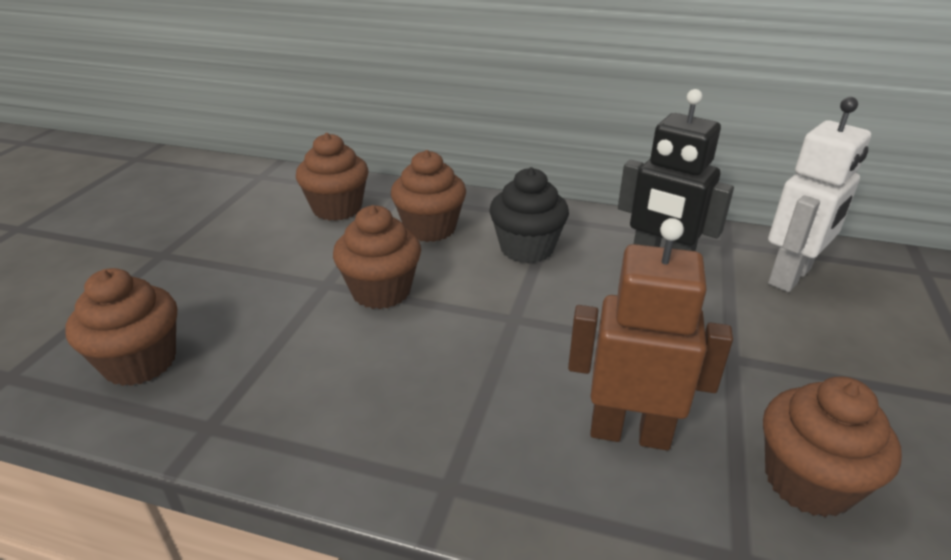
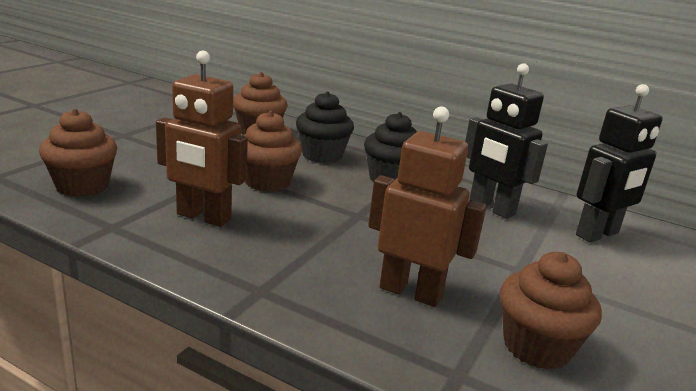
camera: 10 degrees right, 10 degrees down
(324, 375) = (203, 217): none -> brown robot
(430, 228) = (322, 155): brown cupcake -> black cupcake
(790, 277) = (597, 234): white robot -> black robot

